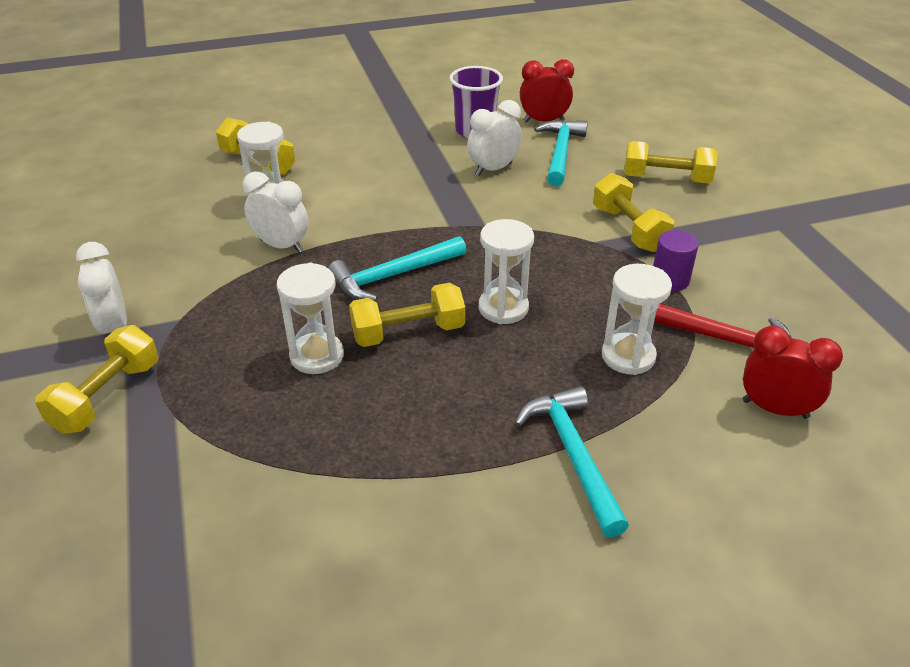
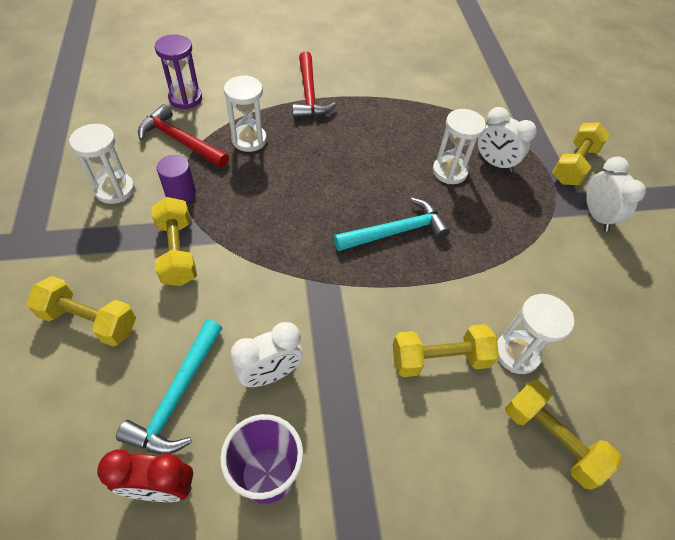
camera: 175 degrees left, 15 degrees up
(281, 246) = (493, 283): white clock -> white clock (494, 163)
(408, 332) = (388, 179): yellow dumbbell -> yellow dumbbell (439, 359)
(503, 308) = (317, 188): white hourglass -> white hourglass (115, 190)
(573, 455) = (309, 94): turquoise hammer -> red hammer
(775, 409) = (185, 98): red clock -> purple hourglass

